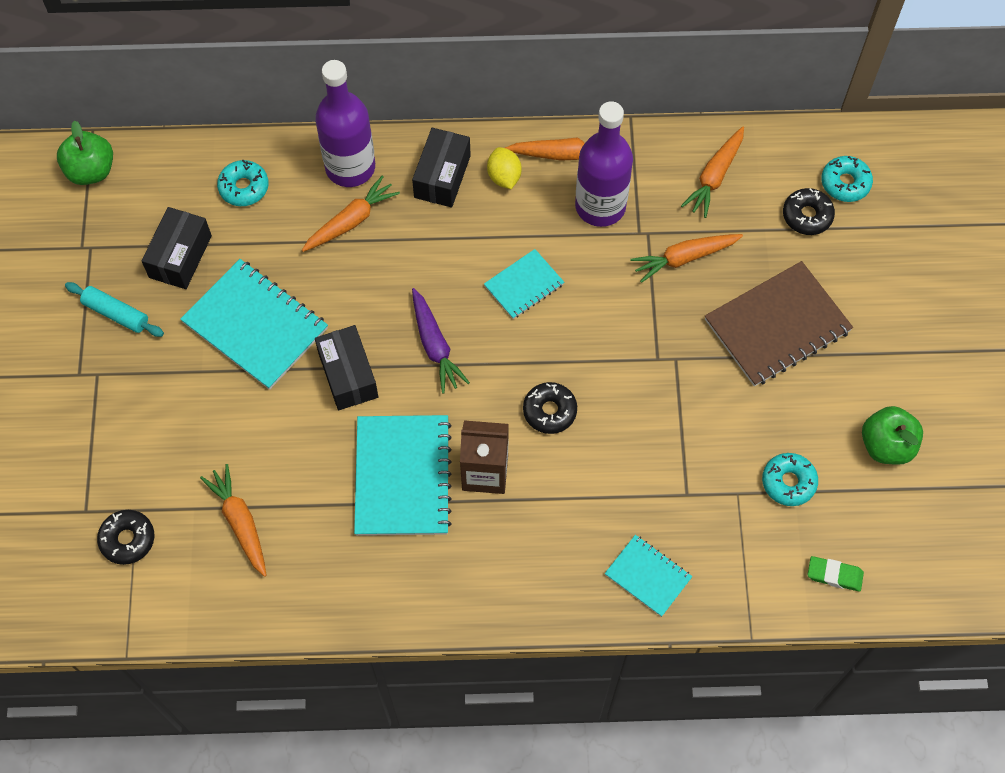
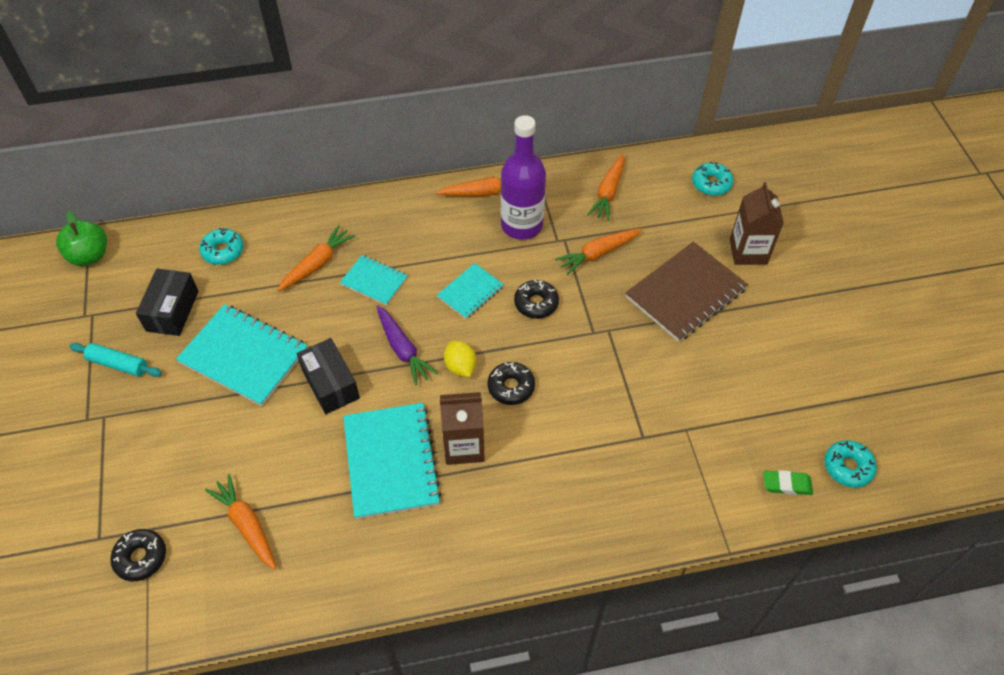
camera: 10 degrees left, 10 degrees down
(350, 167) = (311, 224): purple bottle -> none
(442, 176) = (389, 221): black box -> none
(504, 177) = (439, 214): yellow lemon -> yellow lemon (460, 367)
(648, 576) = (625, 512): turquoise notebook -> turquoise notebook (374, 281)
(788, 482) = (727, 413): turquoise donut -> turquoise donut (847, 467)
(807, 216) = (688, 210): black donut -> black donut (536, 303)
(866, 283) = (748, 251): none -> brown carton
(886, 445) = (799, 372): green apple -> none

